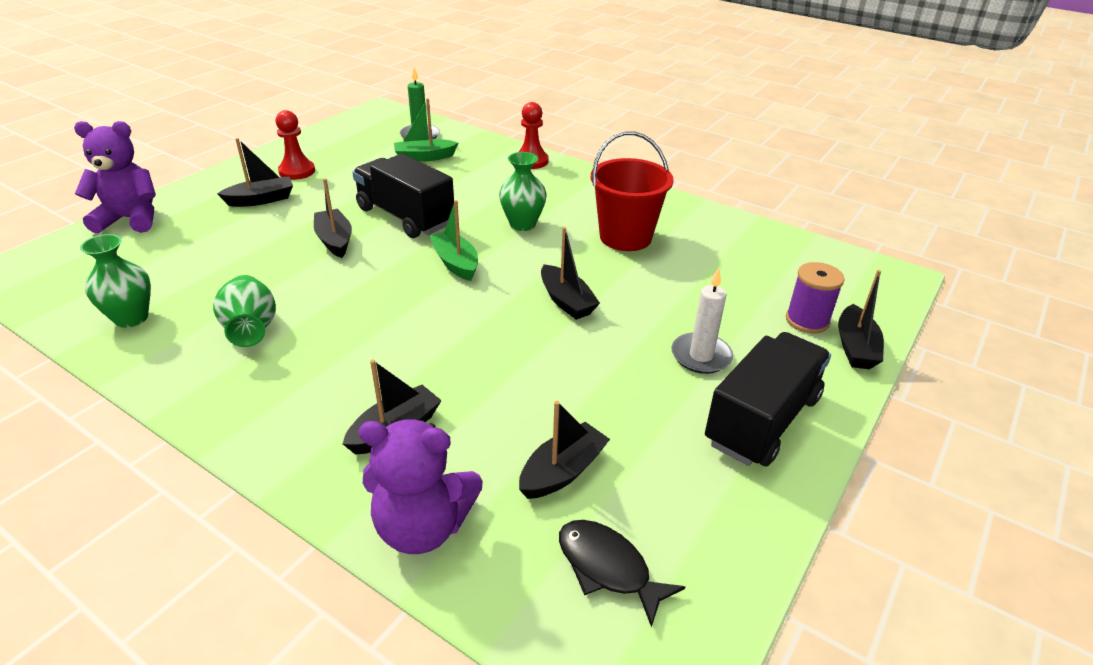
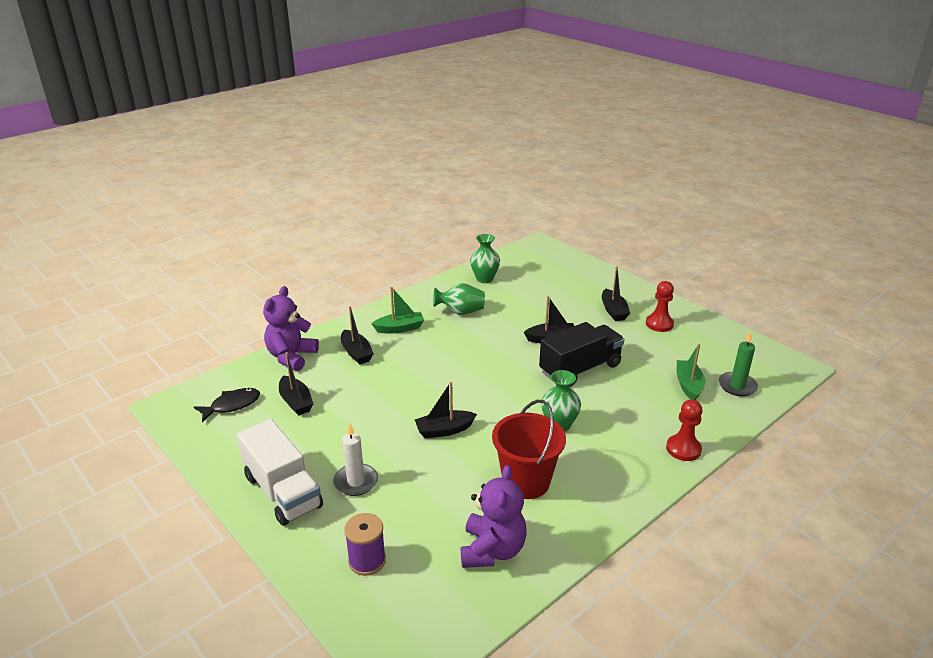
camera: 105 degrees right, 5 degrees down
(130, 219) = (592, 270): purple teddy bear -> purple teddy bear (492, 550)
(456, 263) = (508, 386): green boat -> green boat (400, 328)
(762, 420) = (283, 492): black truck -> white truck
(855, 347) = (321, 578): black boat -> none

